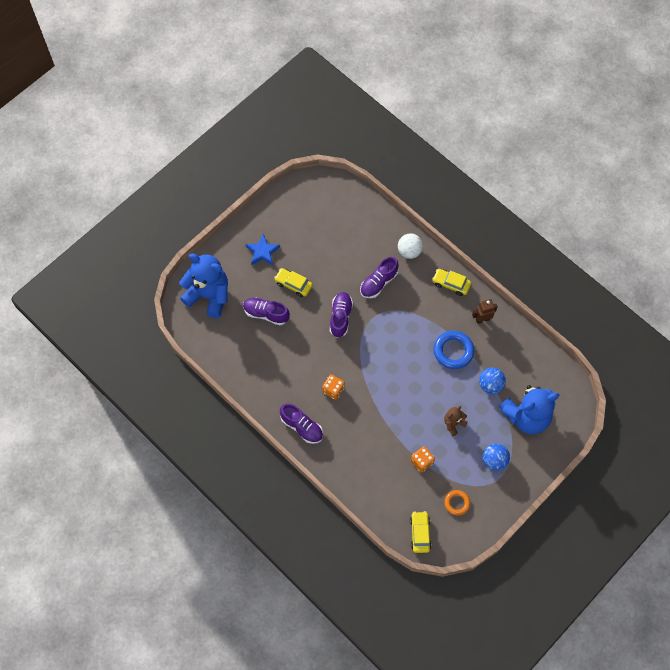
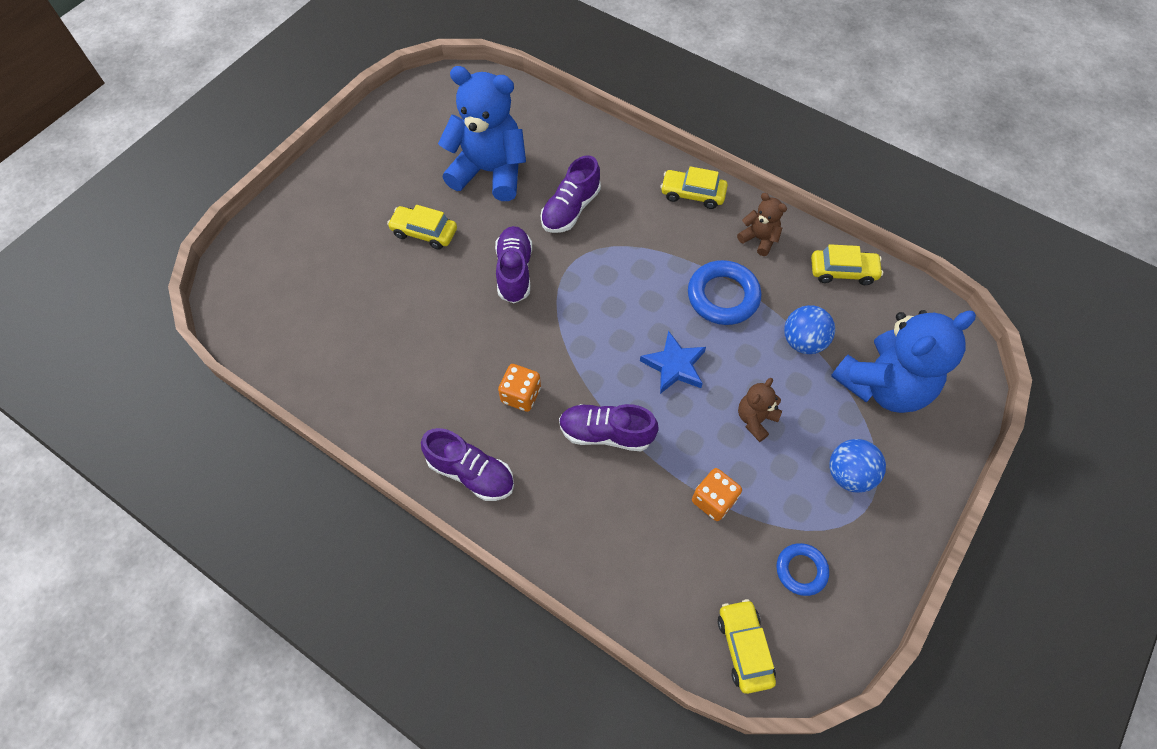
camera: 10 degrees left, 5 degrees down
(209, 295) = (275, 271): blue teddy bear -> blue teddy bear (489, 171)
(262, 252) = (365, 191): blue star -> blue star (674, 365)
(266, 314) = (381, 285): purple shoe -> purple shoe (606, 433)
(409, 251) = (612, 156): white ball -> none
(457, 503) = (801, 570): orange ring -> blue ring
(482, 319) = (759, 239): brown robot -> brown teddy bear
(524, 347) = (843, 271): none -> yellow car

